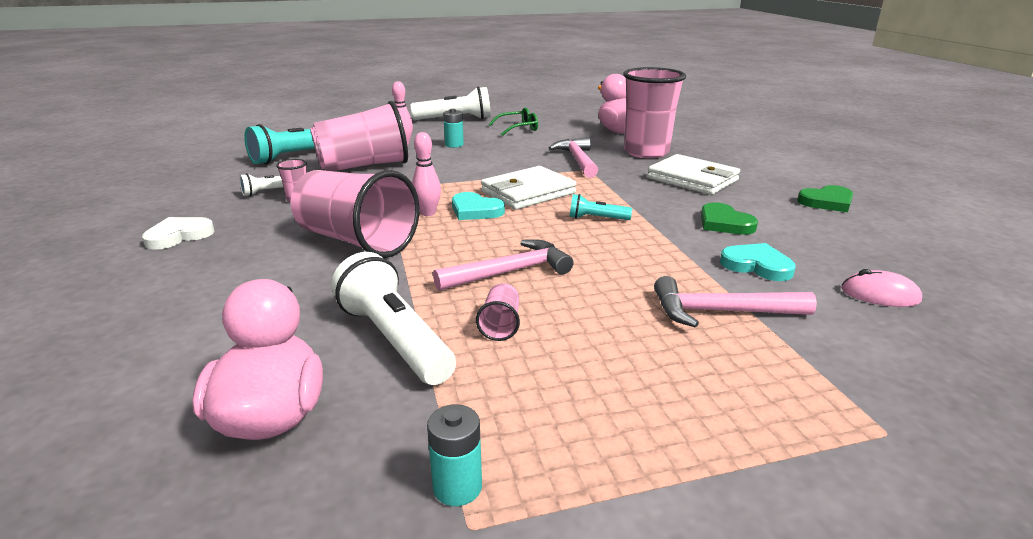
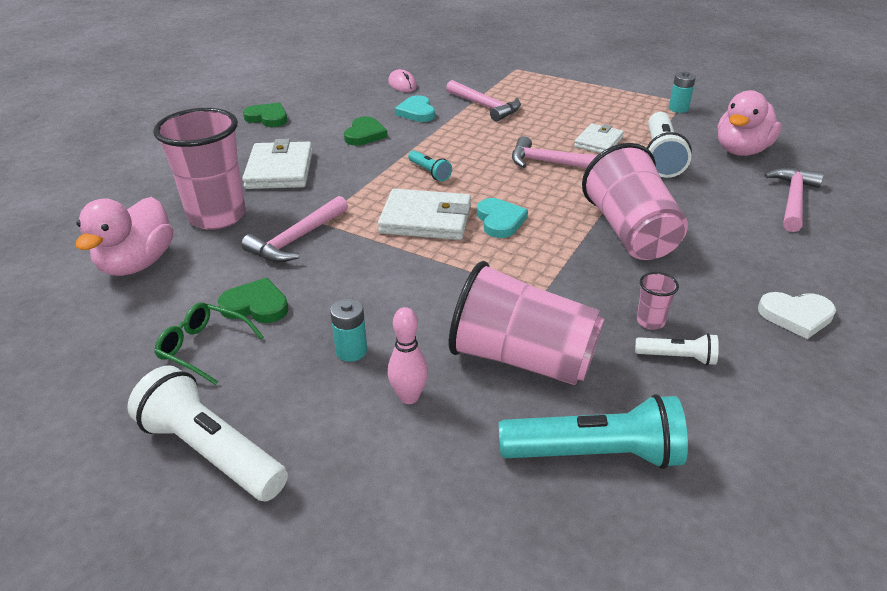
camera: 135 degrees left, 10 degrees up
(173, 349) = (792, 200): none -> pink hammer
(428, 213) = (542, 236): pink bowling pin -> none
(500, 325) = (598, 142): pink cup -> white wallet
(530, 140) = (256, 305): none -> green heart

